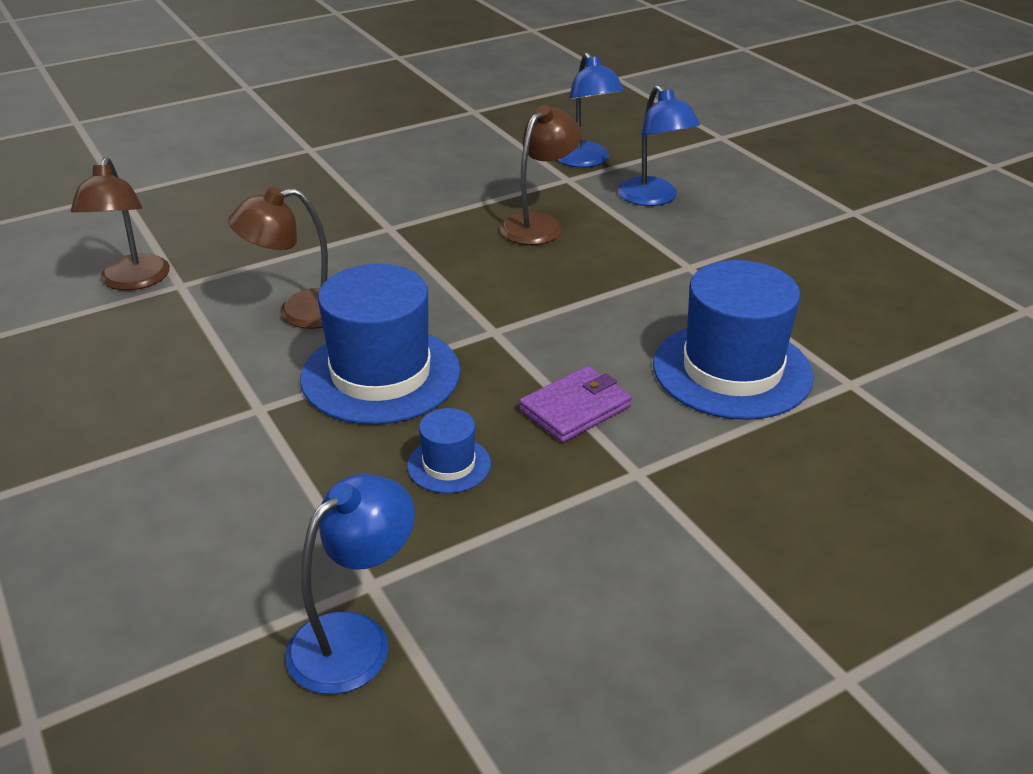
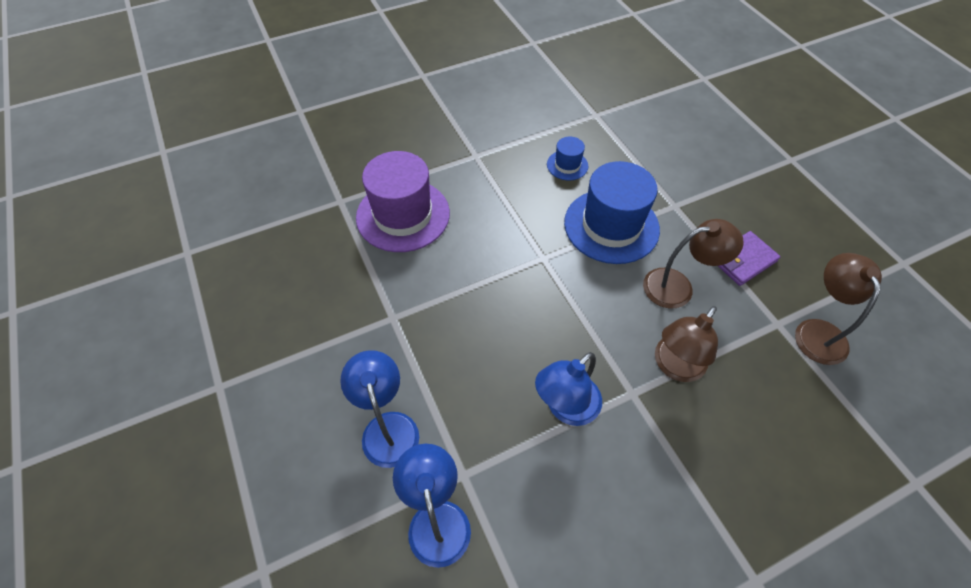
camera: 175 degrees left, 20 degrees up
(355, 638) = (598, 96): blue lamp -> blue lamp (565, 408)
(539, 224) = (501, 389): brown lamp -> brown lamp (674, 366)
(575, 408) = (499, 194): purple wallet -> purple wallet (743, 260)
(732, 370) = (403, 215): blue hat -> purple hat

